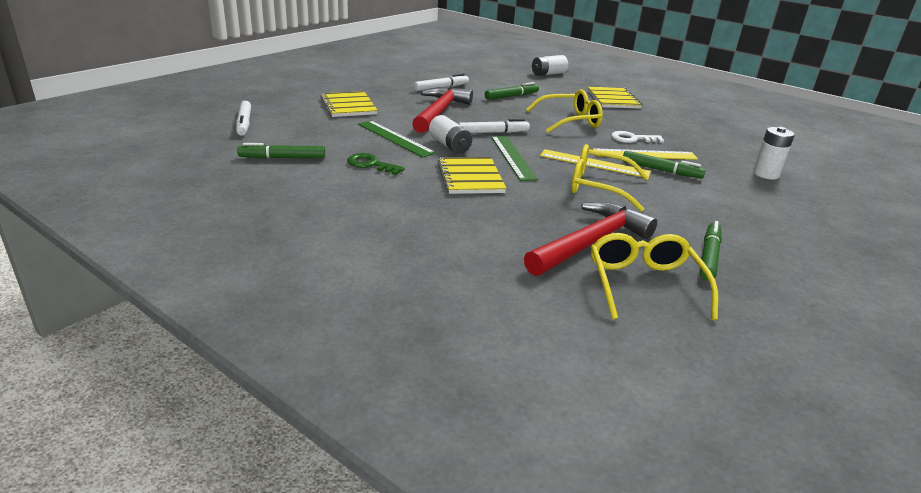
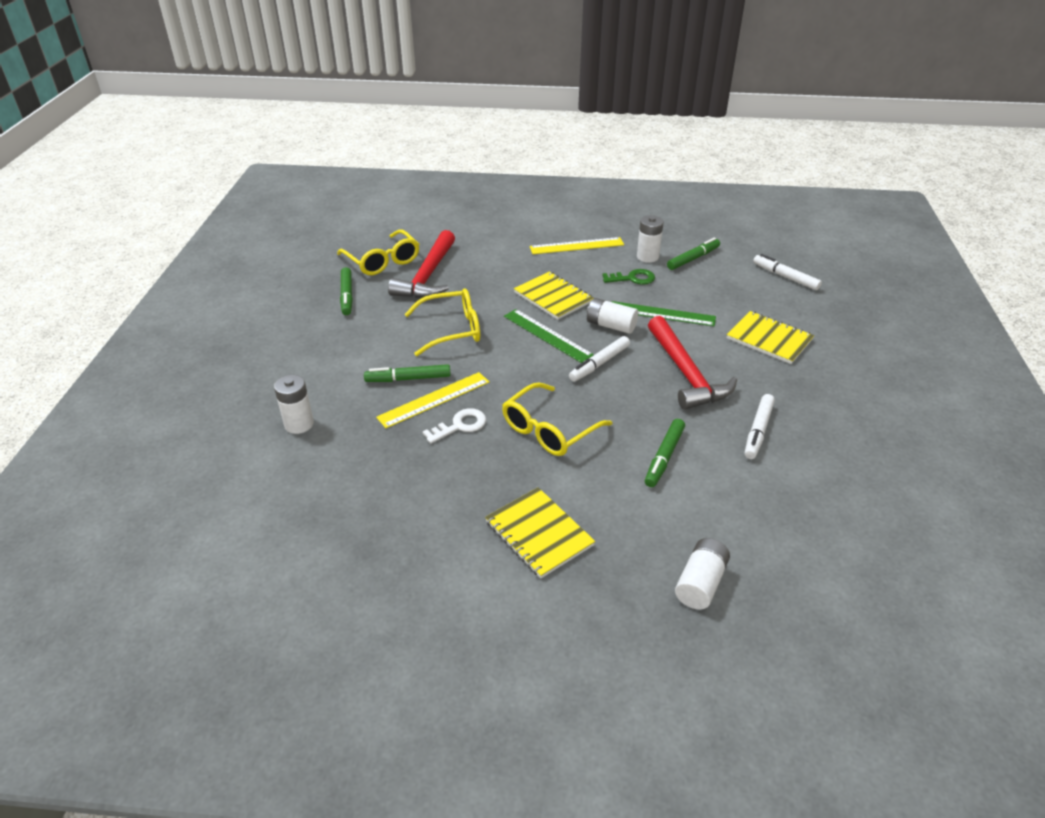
camera: 150 degrees right, 10 degrees up
(320, 174) = (647, 257): none -> white battery
(594, 164) = (473, 359): yellow ruler -> yellow ruler (576, 246)

